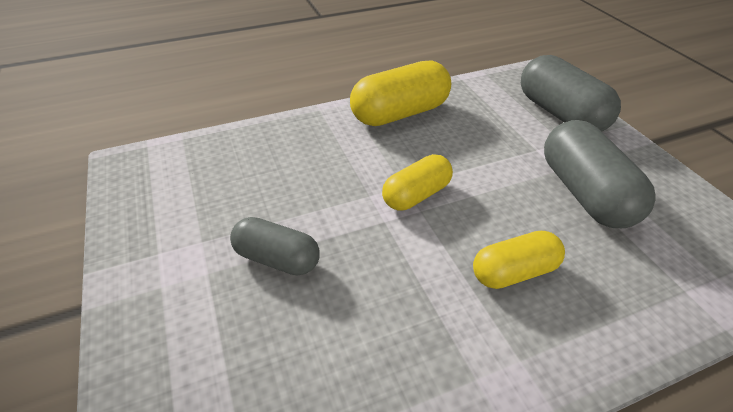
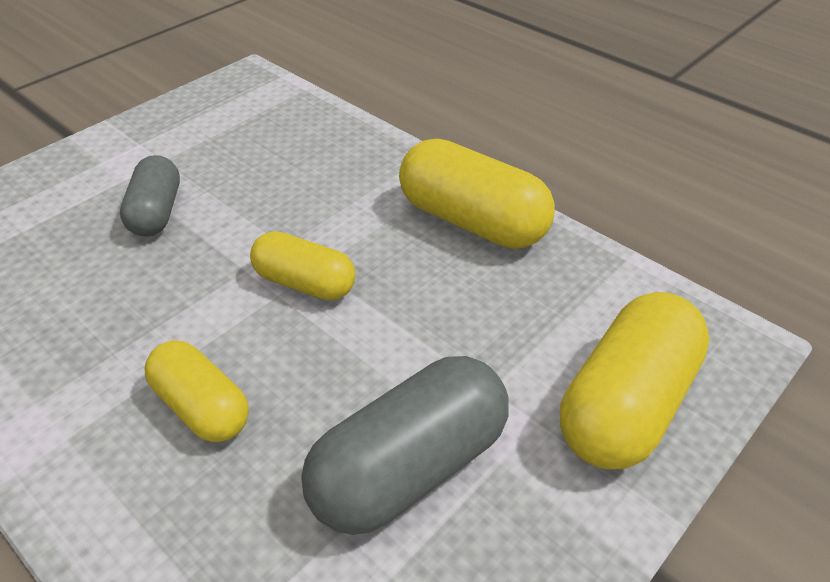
camera: 65 degrees right, 0 degrees up
(560, 113) = (626, 404): grey capsule -> yellow capsule

